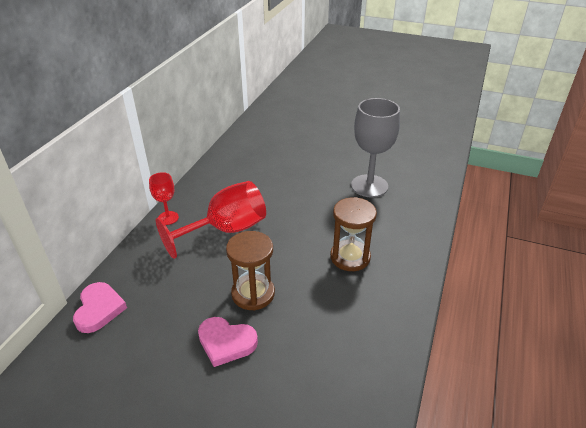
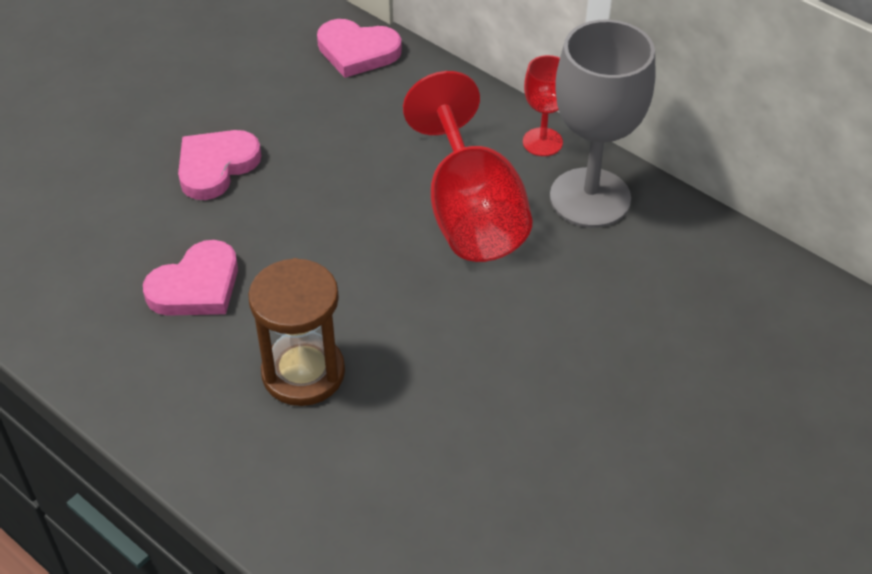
camera: 110 degrees right, 10 degrees up
(253, 294) = (292, 215): brown hourglass -> none
(321, 315) = (196, 286): none -> pink heart
(369, 186) = (520, 503): grey goblet -> grey goblet (590, 198)

